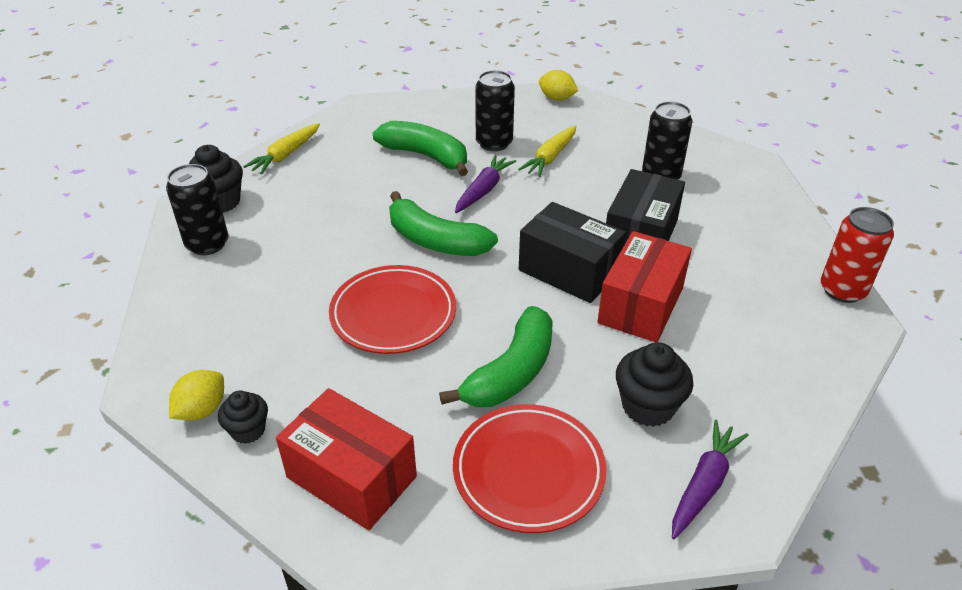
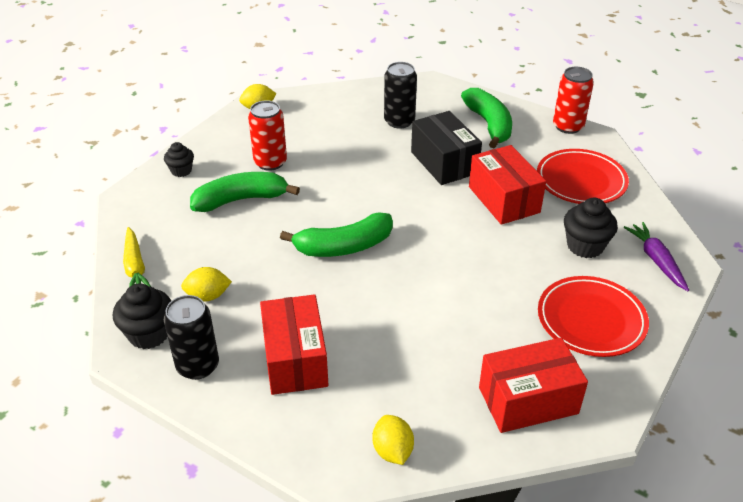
camera: 50 degrees left, 0 degrees up
(248, 430) = (438, 434): black cupcake -> black cupcake (181, 171)
(263, 291) = (295, 359): none -> red box
(291, 205) = (208, 296): none -> yellow lemon
(393, 314) = (397, 305): red plate -> red plate (581, 181)
(483, 190) = (317, 196): purple carrot -> none
(494, 143) = (270, 162): black can -> red can
(511, 372) = (506, 282): green banana -> green banana (489, 124)
(550, 157) = (320, 149): yellow carrot -> none
(569, 271) = (442, 208): black box -> none

